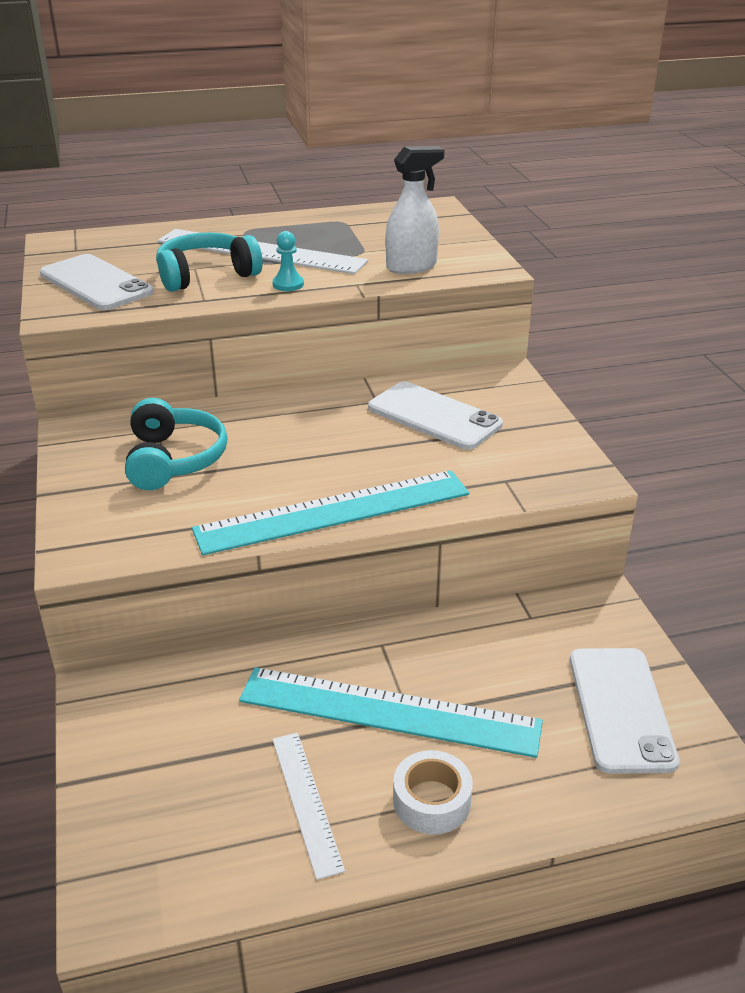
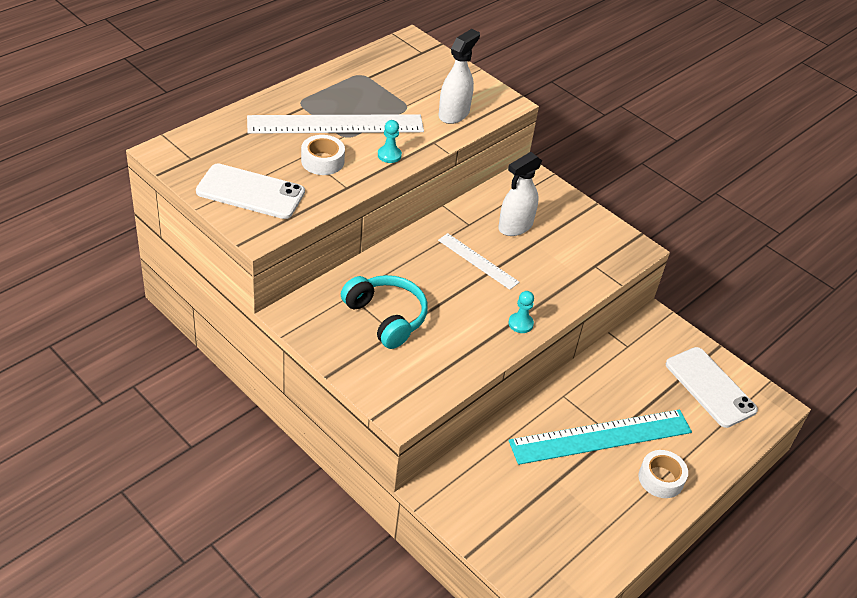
camera: 35 degrees left, 10 degrees up
(206, 275) = (322, 161): turquoise headphones -> white tape
(306, 801) = (602, 506): white ruler -> white ruler (478, 261)
(334, 512) = (520, 324): turquoise ruler -> turquoise pawn
(434, 416) = (515, 226): white phone -> white spray bottle

